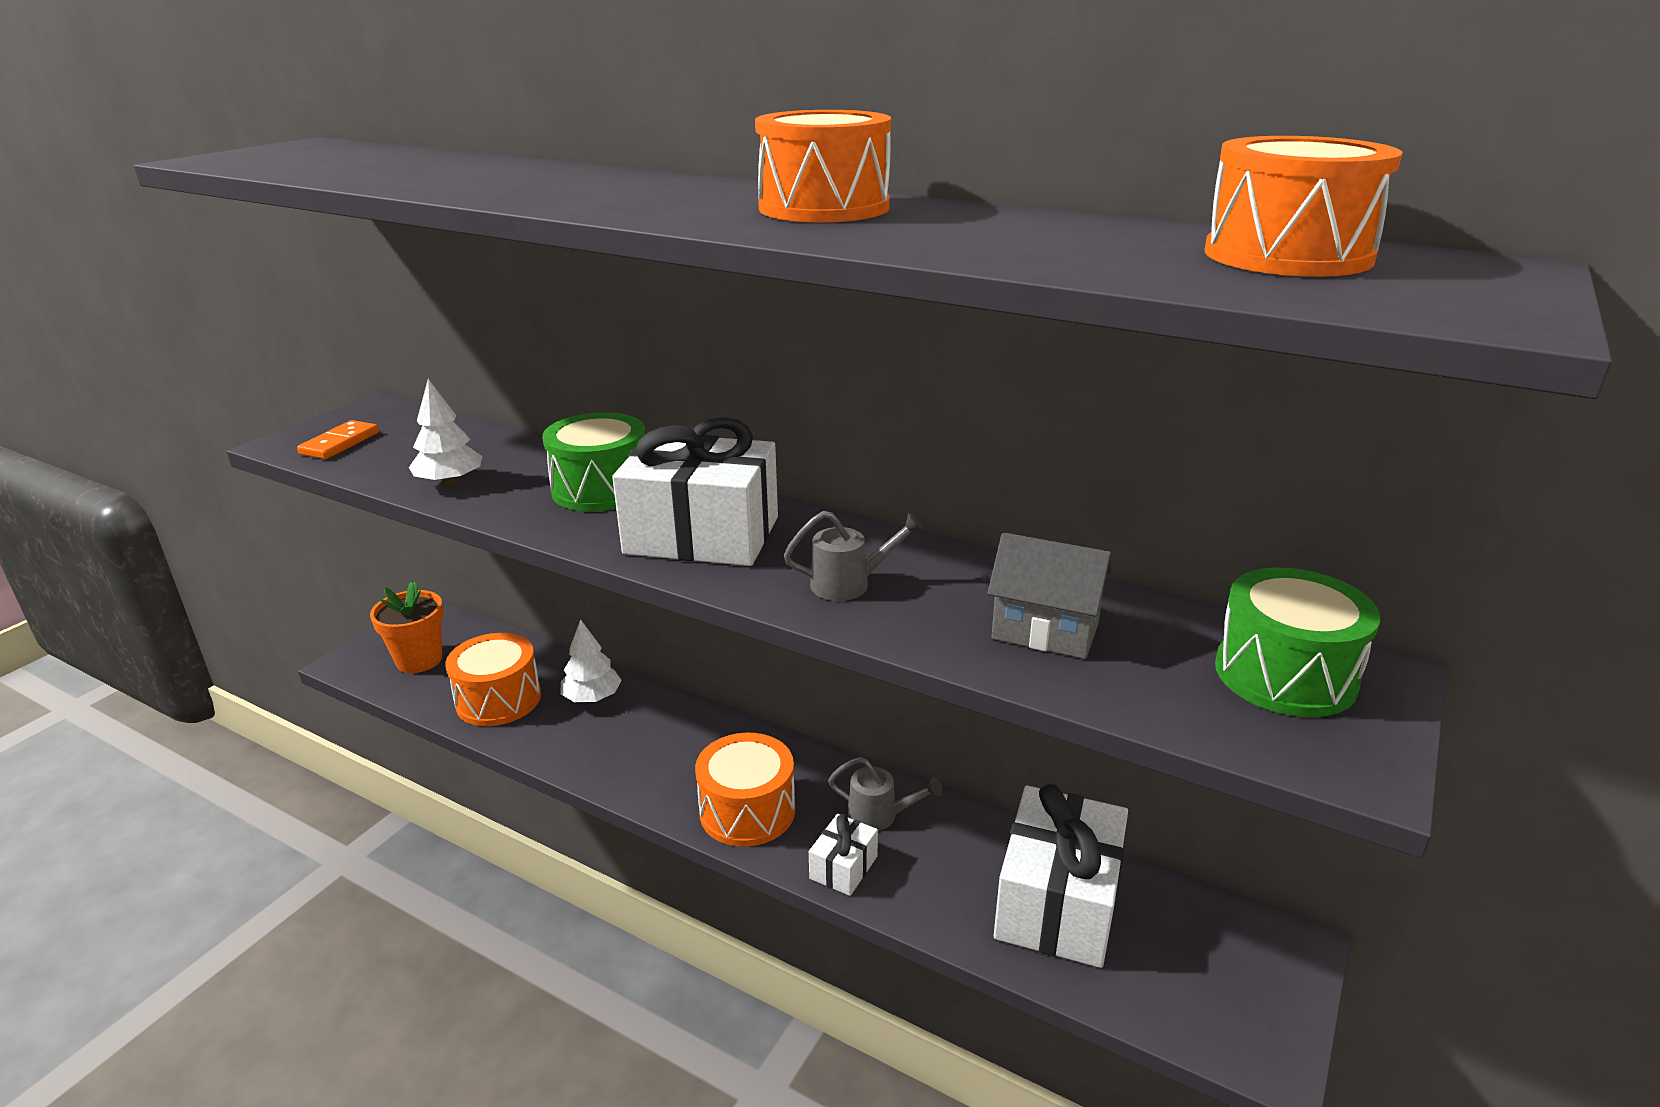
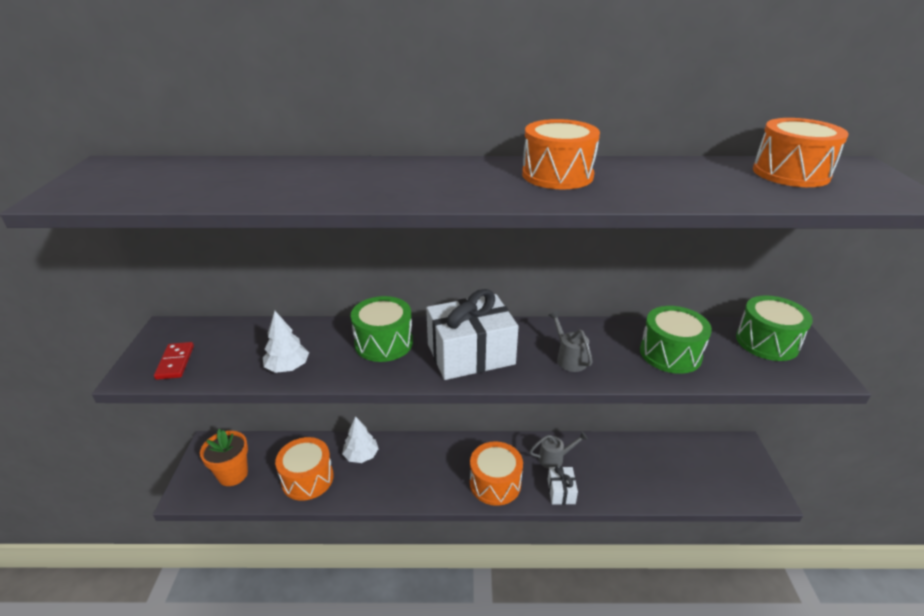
camera: 30 degrees left, 5 degrees up
(340, 443) = (175, 362): orange domino -> red domino
(849, 584) = (569, 358): grey watering can -> grey watering can turned 75 degrees counterclockwise
(1045, 631) = (670, 353): grey house -> green drum
(1057, 902) = (655, 466): white gift -> none

